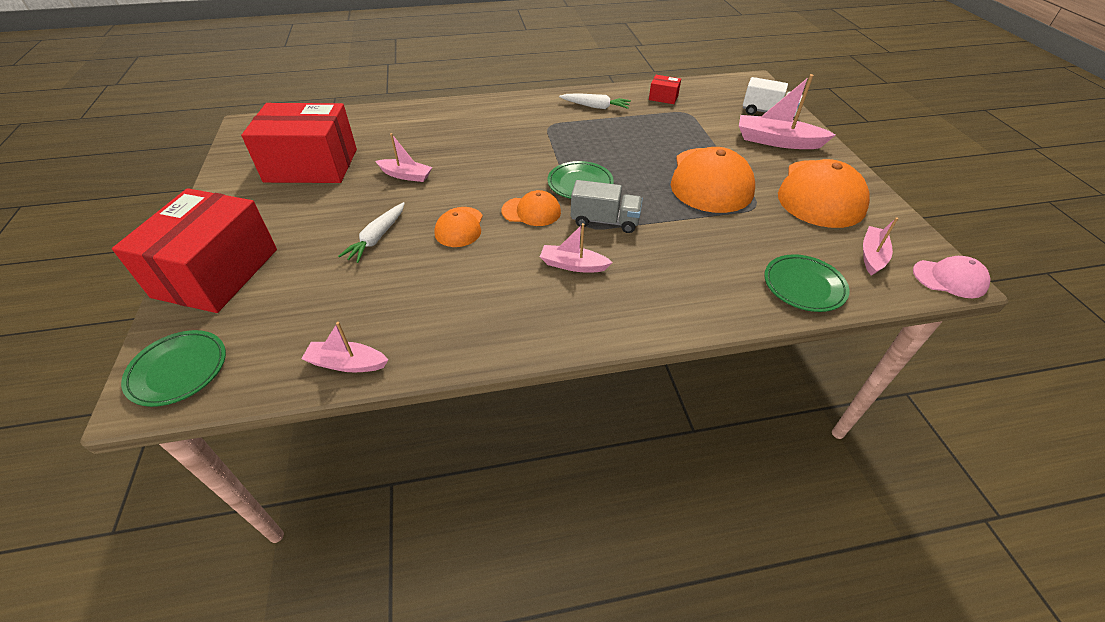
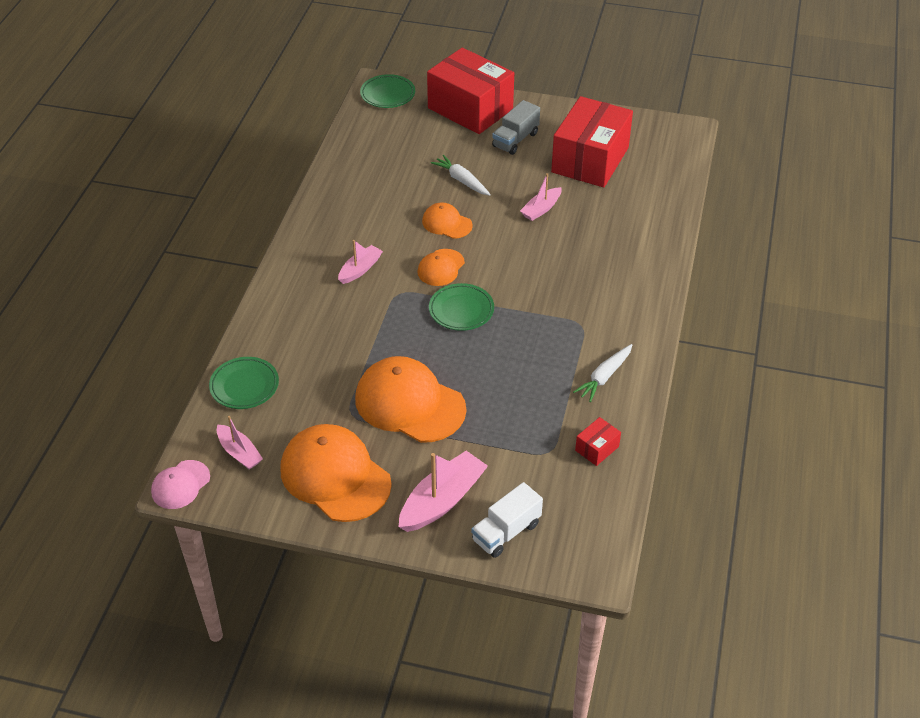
camera: 115 degrees right, 0 degrees up
(347, 363) = (346, 152): pink boat -> none
(605, 221) = (399, 306): grey truck -> grey truck (515, 140)

